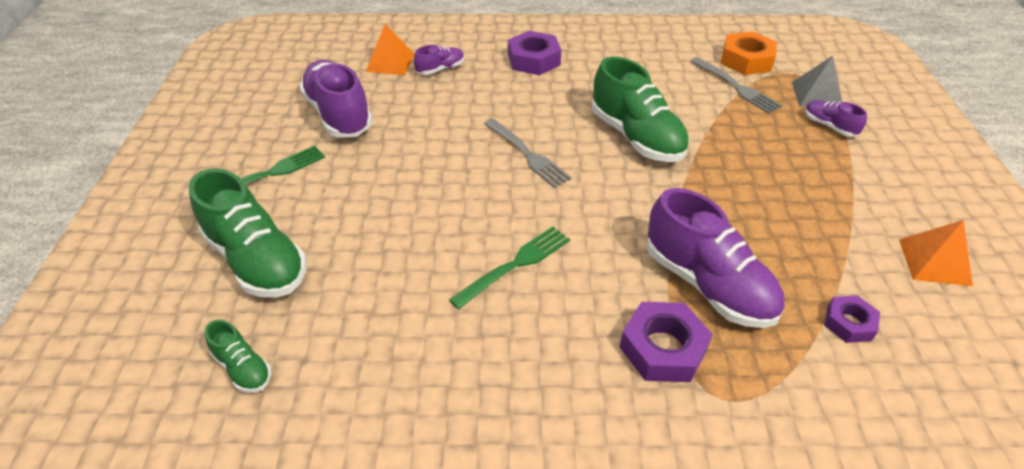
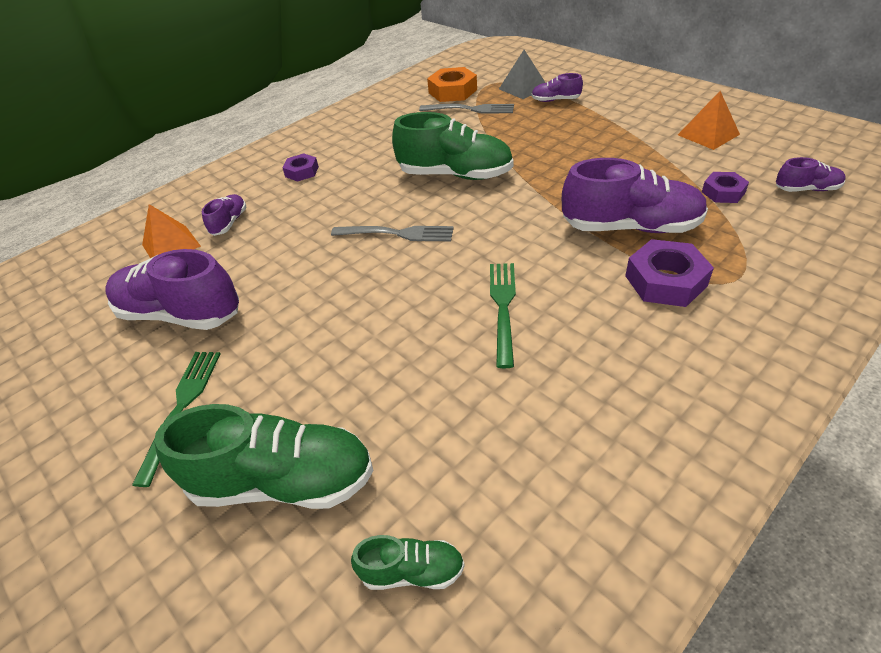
camera: 40 degrees left, 0 degrees up
(533, 60) = (302, 172): purple nut -> purple nut, size x0.61
(947, 389) = (806, 189): none -> purple shoe

